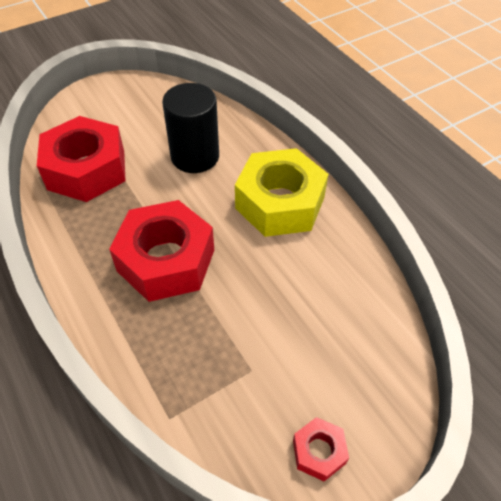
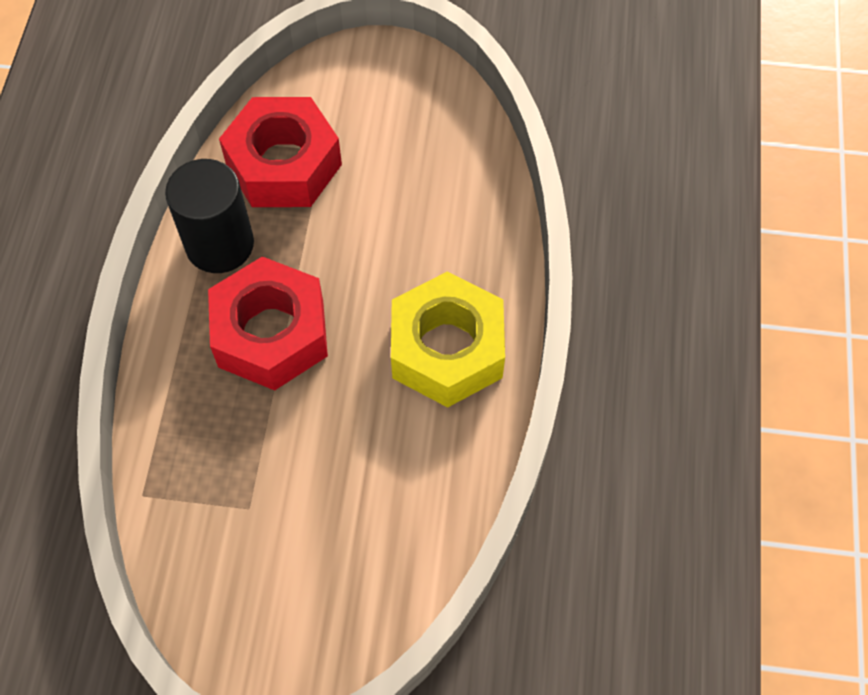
camera: 40 degrees right, 10 degrees up
(195, 156) = (410, 224): black cylinder -> black cylinder (220, 244)
(319, 451) = (236, 628): red nut -> none

